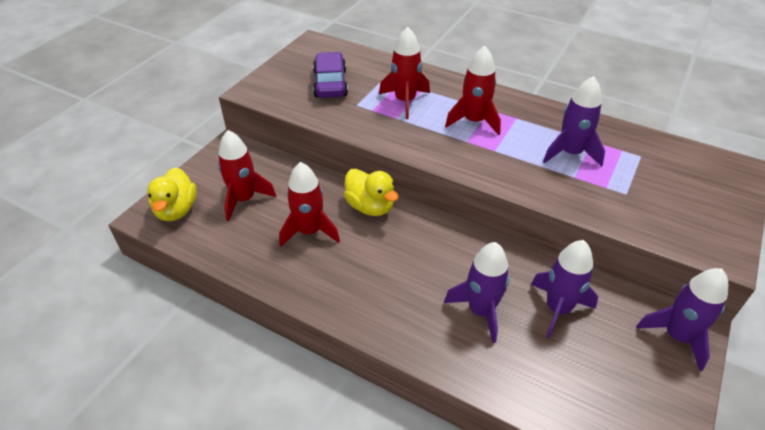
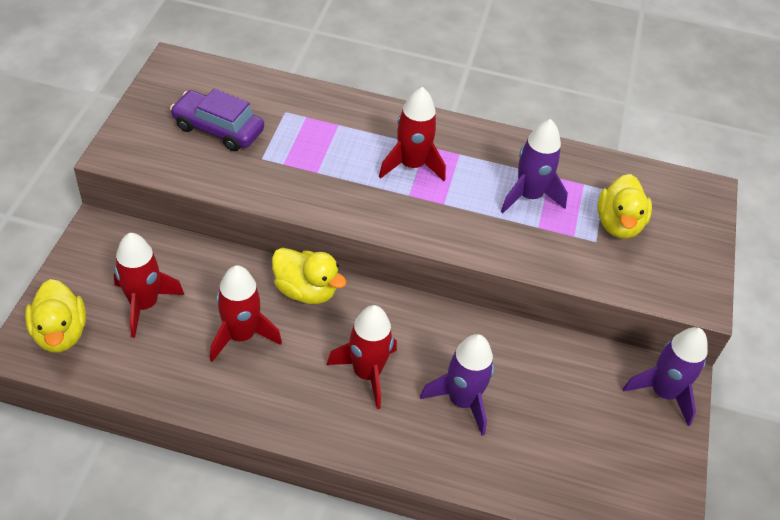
camera: 20 degrees left, 5 degrees up
(330, 83) = (218, 129): purple car -> purple car turned 45 degrees counterclockwise
(405, 101) = (321, 145): red rocket -> red rocket (367, 373)
(558, 308) = (541, 383): purple rocket -> none
(650, 183) = (618, 224): none -> yellow duck

